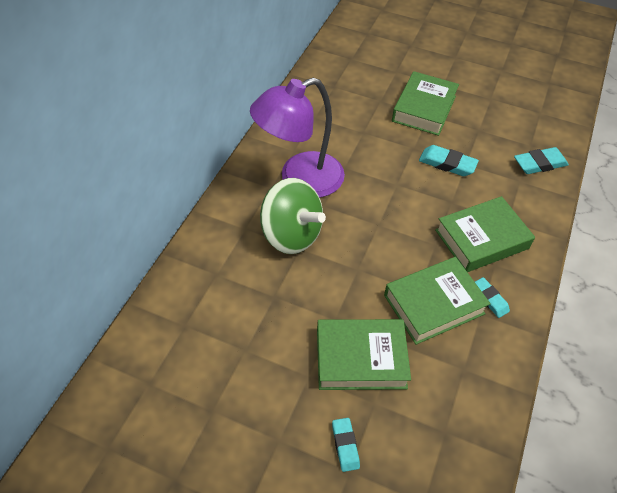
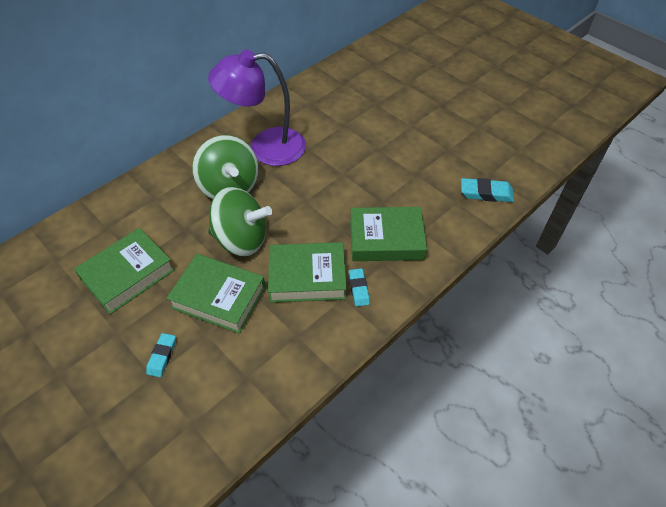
camera: 25 degrees right, 0 degrees up
(342, 288) = (241, 239): none -> green spinning top
(424, 108) = (410, 119): green book -> green book (128, 274)
(447, 164) = (399, 169): turquoise eraser -> none

